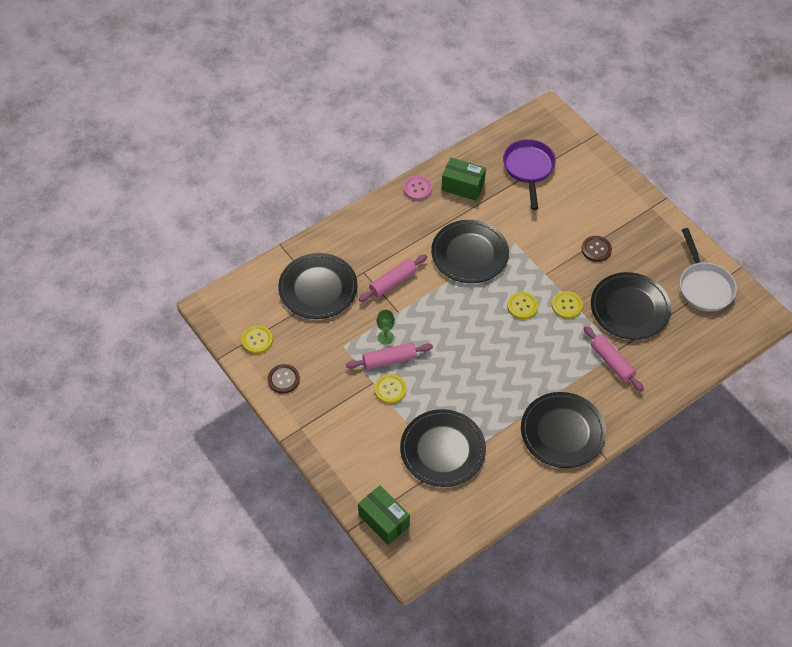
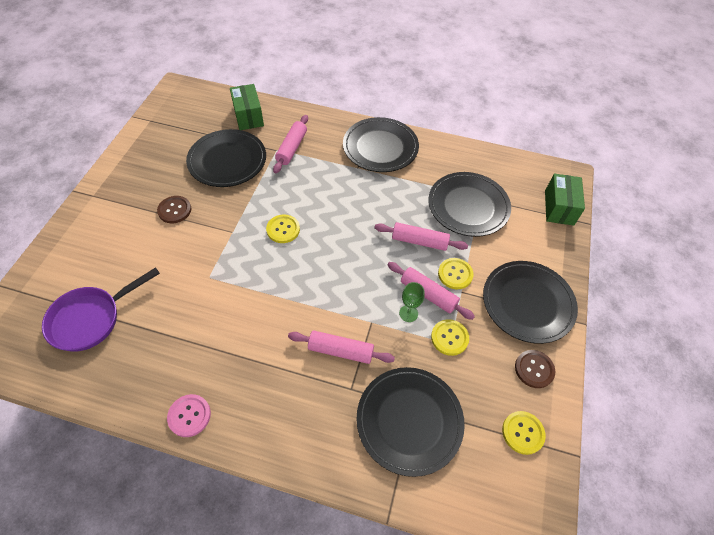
camera: 130 degrees left, 0 degrees up
(438, 388) = (419, 241): none -> pink rolling pin
(463, 186) = (157, 368): green box -> green box (248, 116)
(469, 254) = (252, 304): black plate -> black plate (527, 303)
(566, 305) = (257, 200): yellow button -> yellow button (449, 338)
(704, 286) = (169, 128): white pan -> none

